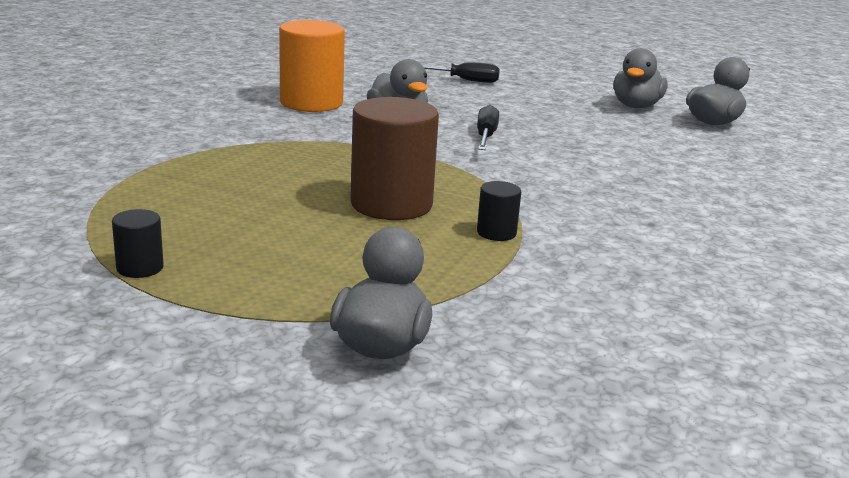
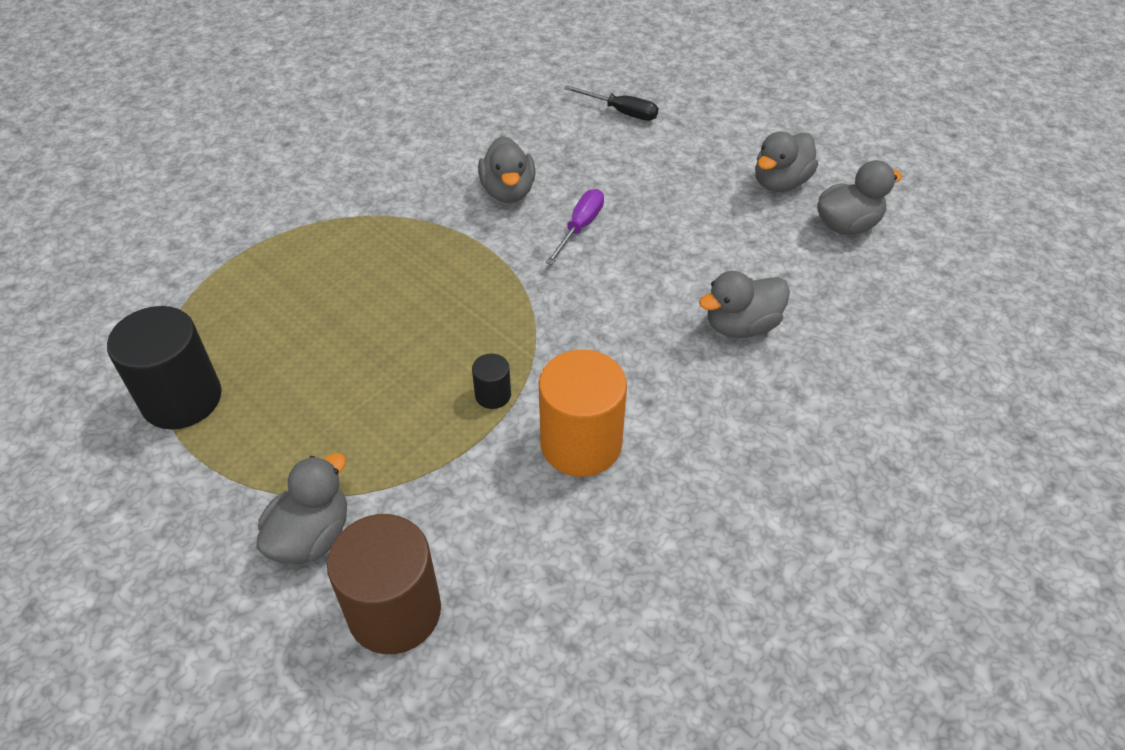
camera: 20 degrees right, 25 degrees up
(140, 268) = (182, 399): black cylinder -> black cylinder, size x2.17
(311, 103) = (443, 147): orange cylinder -> orange cylinder (581, 444)
(391, 204) = (425, 336): brown cylinder -> brown cylinder (394, 611)
(486, 136) = (580, 227): black screwdriver -> purple screwdriver
(686, 176) = (741, 326): none -> grey duck

